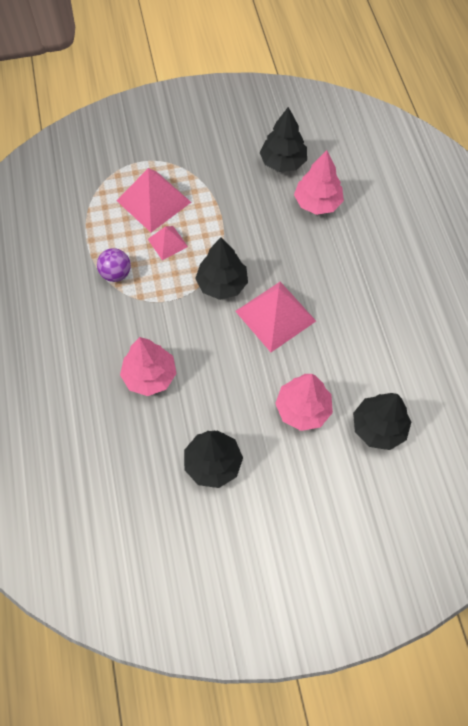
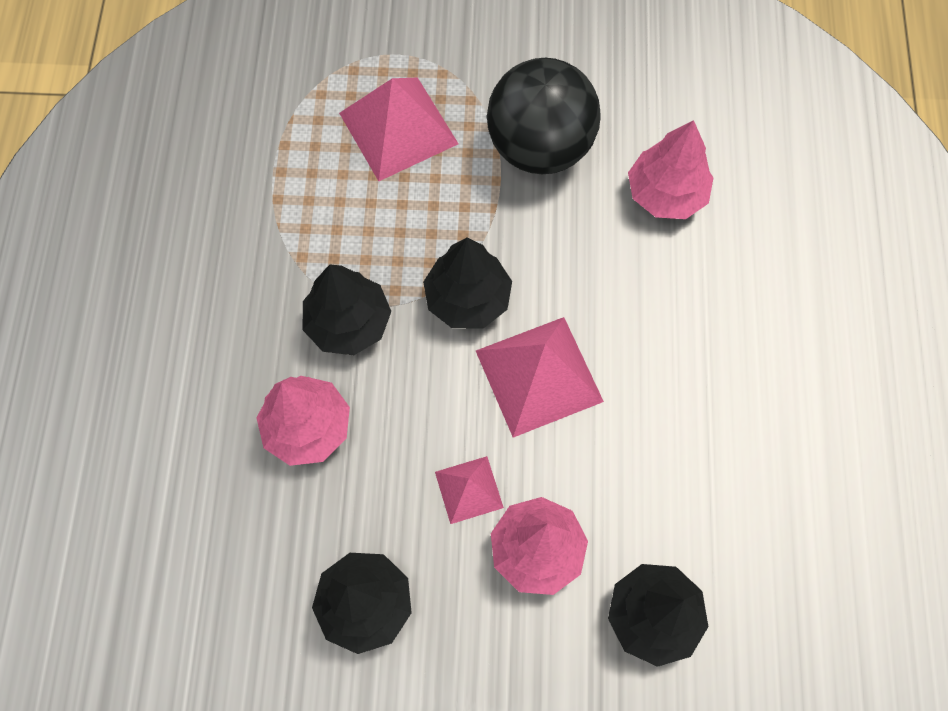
camera: 15 degrees right, 5 degrees up
(116, 274) = (303, 239): purple ball -> none
(167, 243) = (400, 205): pink pyramid -> pink pyramid (469, 489)
(238, 193) = (539, 147): none -> black ball
(283, 162) = (629, 108): black tree -> black tree (348, 323)

